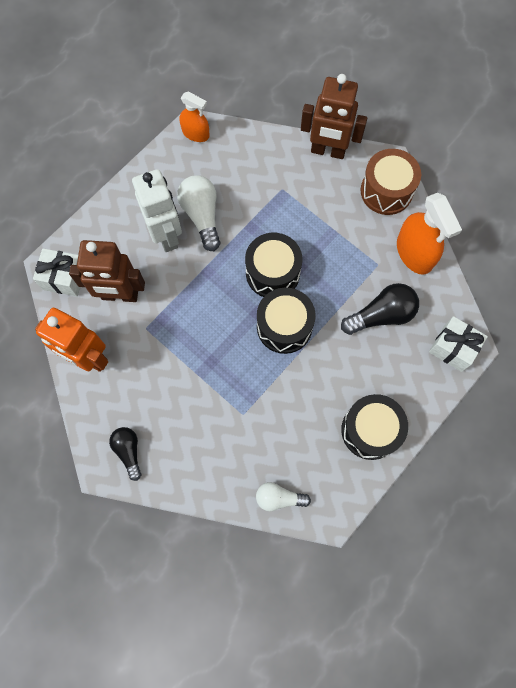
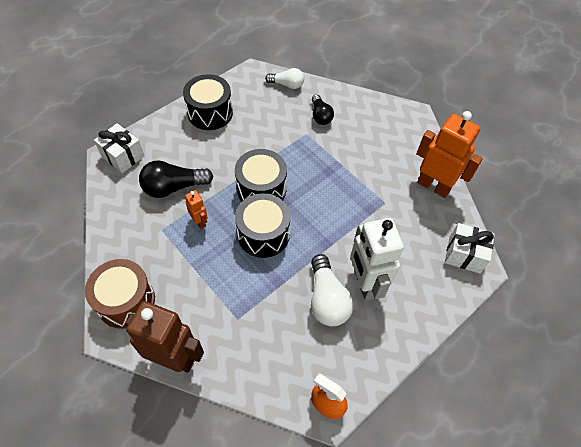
camera: 175 degrees left, 15 degrees down
(120, 295) = (409, 232): brown robot -> none
(129, 451) = (396, 122): black light bulb -> black light bulb (320, 116)
(341, 278) = (200, 221): none -> orange robot
(414, 253) = (123, 235): orange spray bottle -> none

